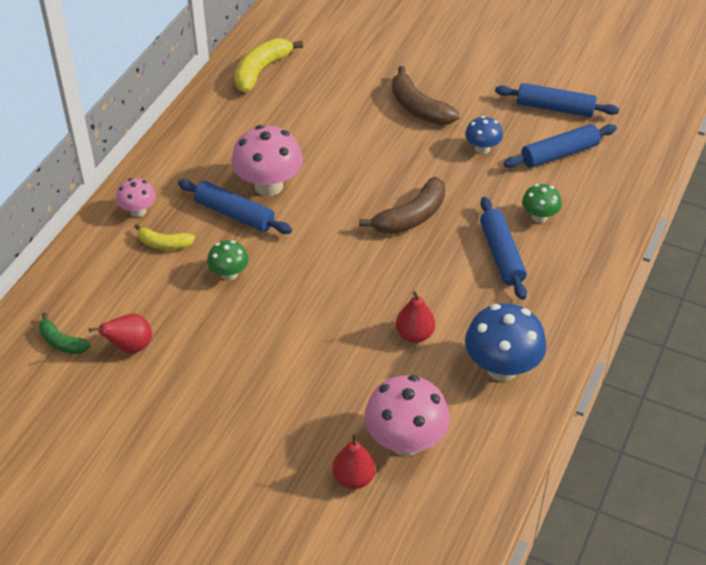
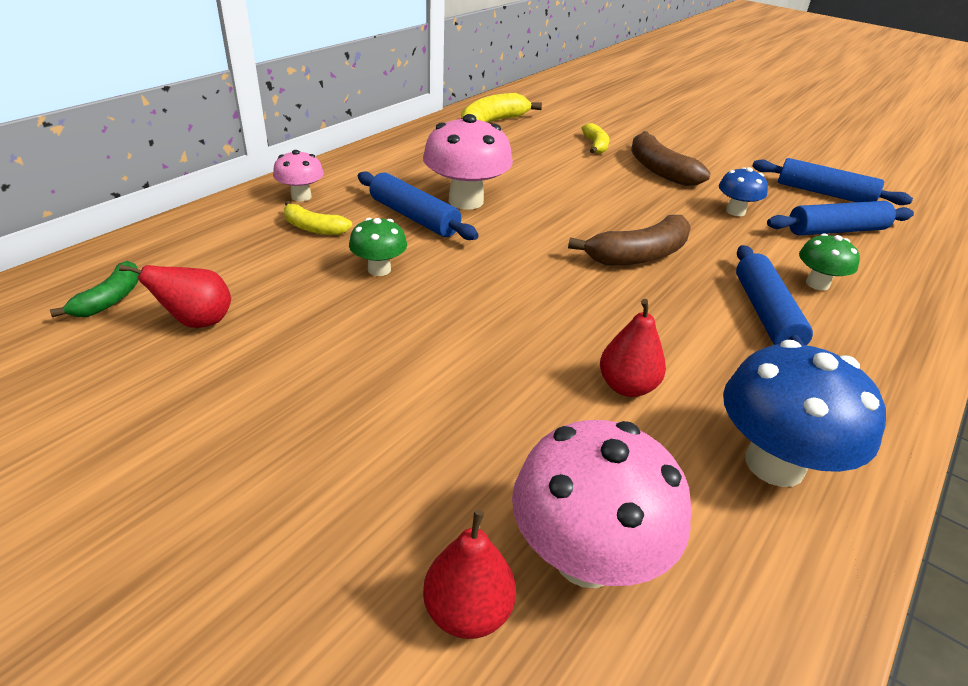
camera: 10 degrees right, 10 degrees down
(62, 342) = (110, 299): green banana -> green banana turned 120 degrees counterclockwise
(360, 85) = (595, 145): none -> yellow banana

